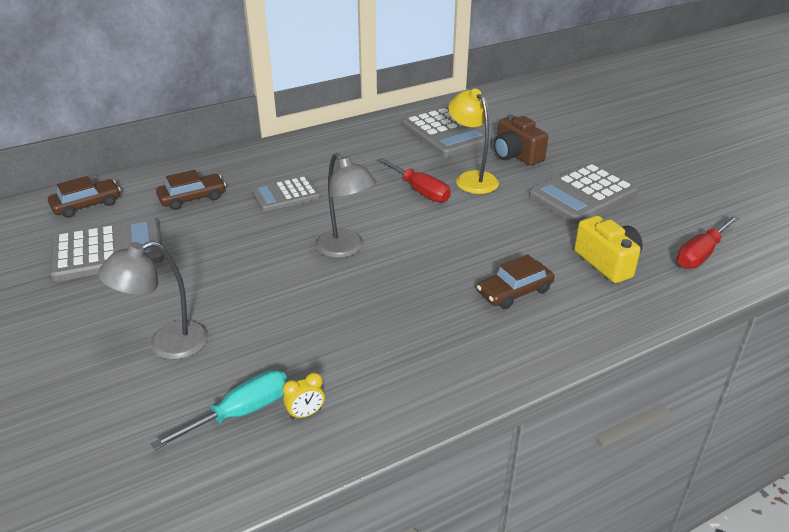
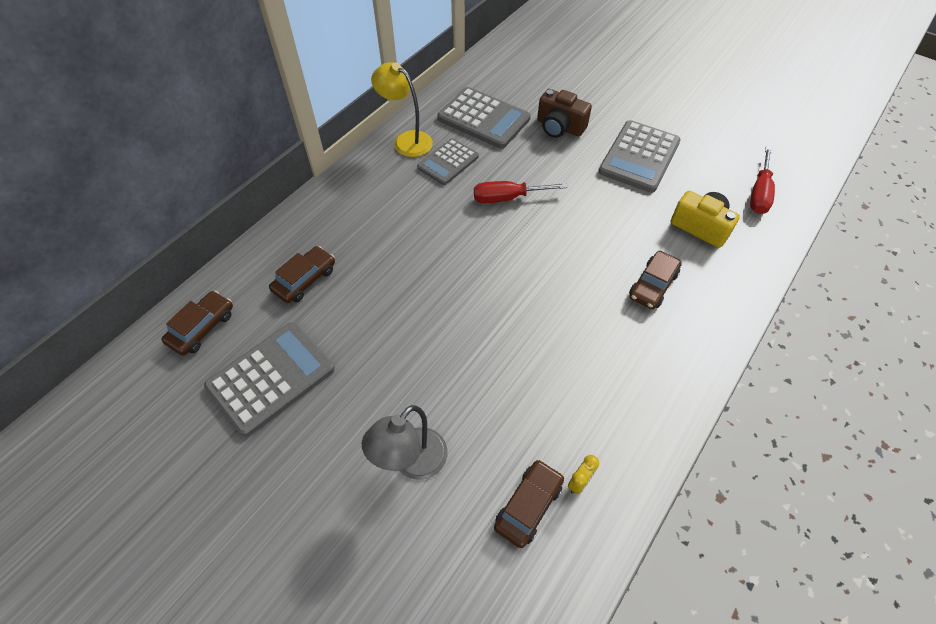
camera: 25 degrees left, 20 degrees up
(241, 413) = (528, 506): turquoise screwdriver -> brown car
(285, 195) = (391, 244): grey calculator -> grey calculator (448, 162)
(346, 249) = (490, 290): grey lamp -> none
(420, 191) = (507, 198): red screwdriver -> red screwdriver turned 150 degrees clockwise
(471, 178) = (541, 168): yellow lamp -> yellow lamp (406, 140)

